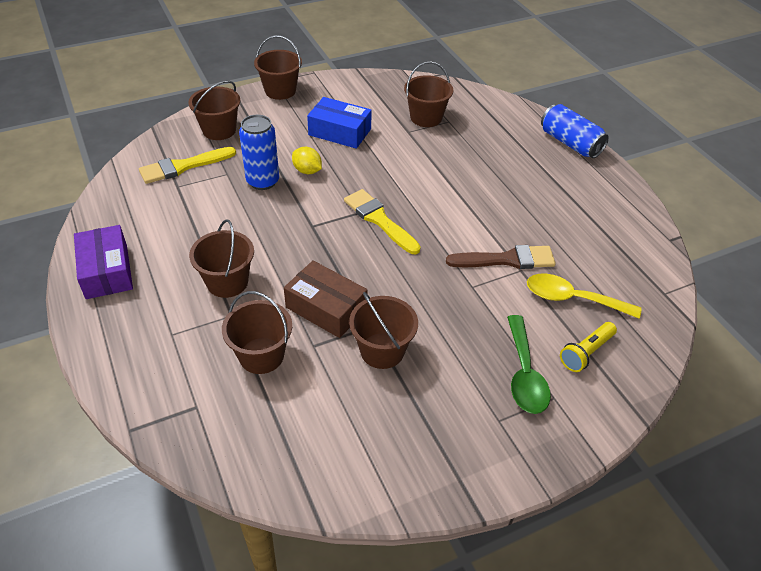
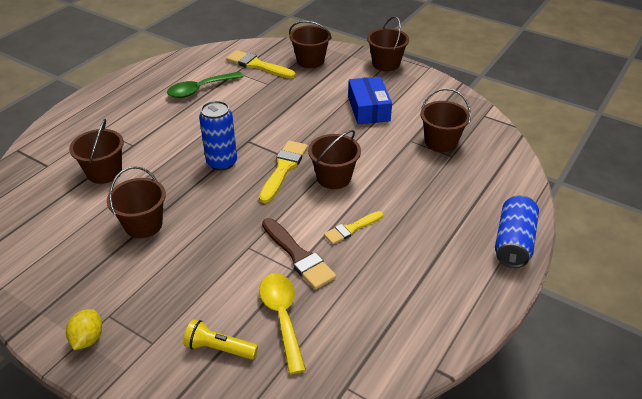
camera: 60 degrees right, 5 degrees down
(107, 271) = (137, 84): purple box -> none
(227, 282) = (161, 130): brown bucket -> brown bucket (334, 177)
(263, 181) = (274, 101): blue can -> blue can (222, 162)
(307, 171) = (306, 114): yellow lemon -> yellow lemon (88, 338)
(326, 308) = (168, 181): brown box -> none
(495, 215) = (351, 229): none -> yellow brush
(524, 374) = (168, 314): green spoon -> green spoon (200, 89)

